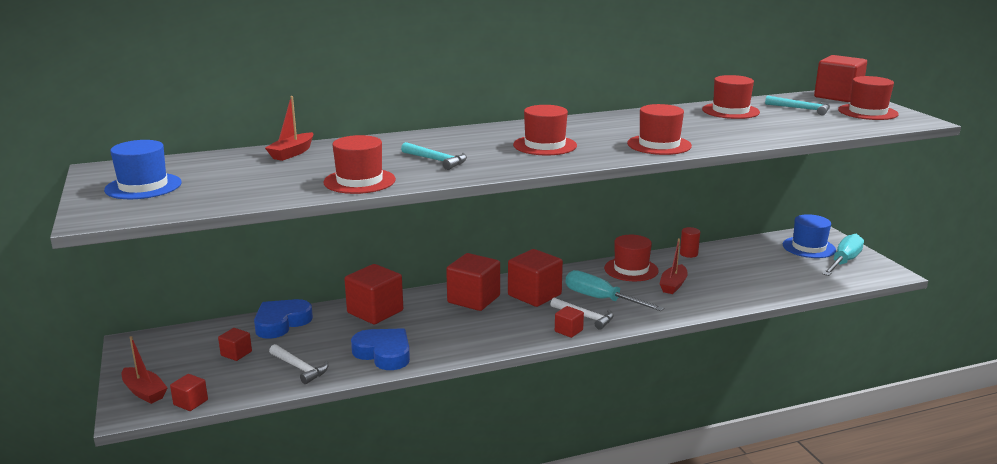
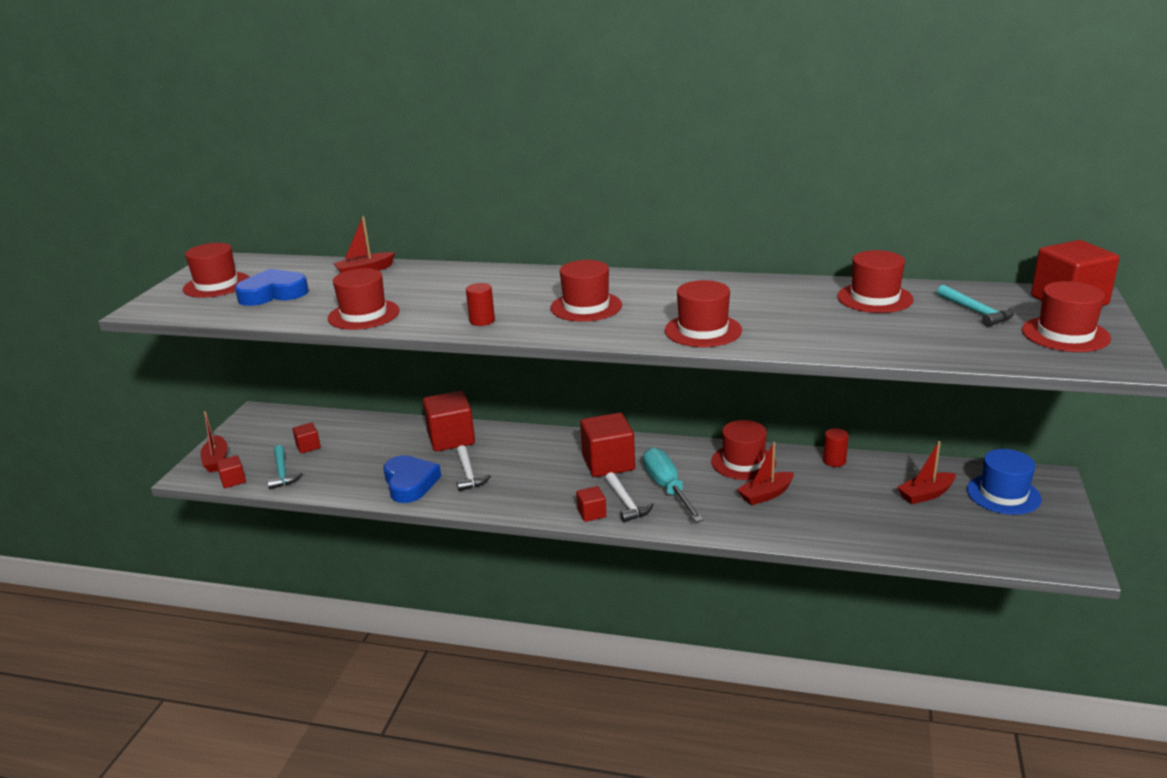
camera: 35 degrees right, 5 degrees up
(143, 186) = (216, 285): blue hat -> red hat
(281, 323) = (370, 427): blue heart -> blue heart (273, 294)
(300, 368) = (335, 475): white hammer -> white hammer (468, 474)
(436, 160) = (460, 304): turquoise hammer -> turquoise hammer (282, 473)
(473, 299) = (547, 451): red cube -> none
(478, 167) = (482, 321): none -> red cylinder
(768, 259) = (926, 494): none -> red boat
(843, 262) = (1026, 527): turquoise screwdriver -> none

